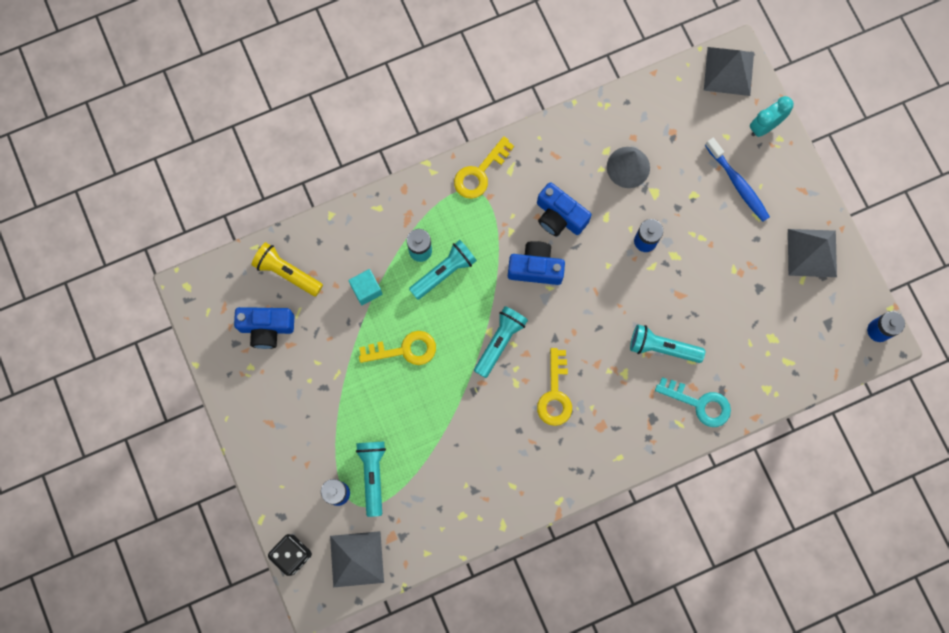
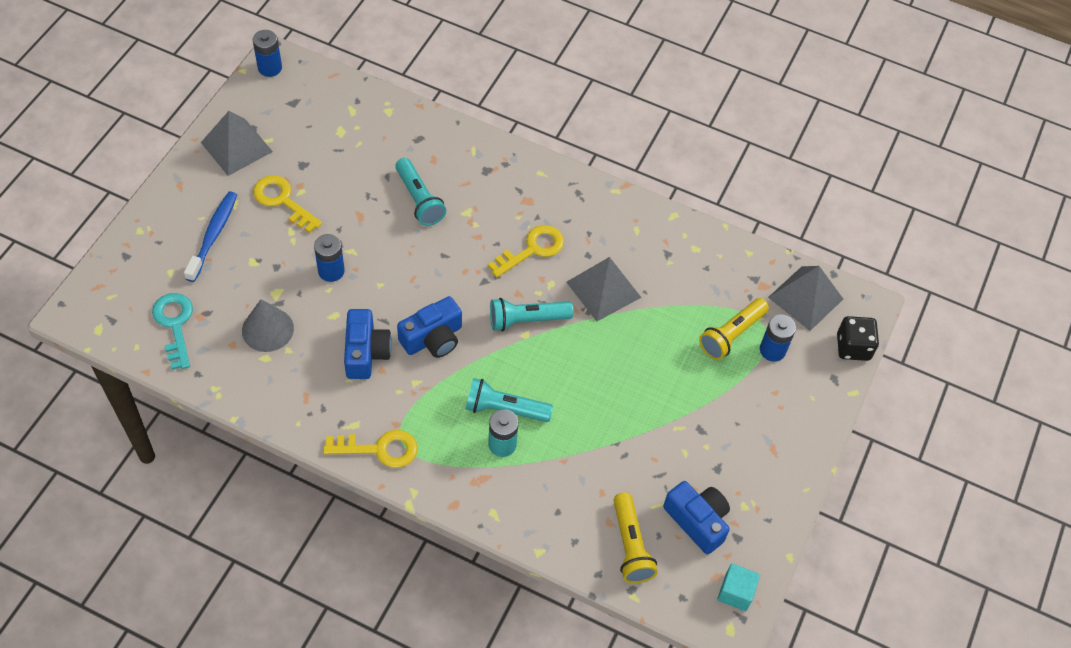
camera: 135 degrees left, 20 degrees down
(366, 290) = (581, 462): turquoise cube -> turquoise cube (735, 592)
(373, 475) = (731, 335): turquoise flashlight -> yellow flashlight
(404, 350) = (605, 389): yellow key -> yellow key (283, 201)
(535, 268) = (433, 338): blue camera -> blue camera turned 90 degrees counterclockwise
(699, 403) = (444, 147): turquoise key -> turquoise key (175, 325)
(728, 71) = (96, 310): grey pyramid -> grey pyramid (603, 289)
(764, 126) = (136, 249): turquoise clock -> none

